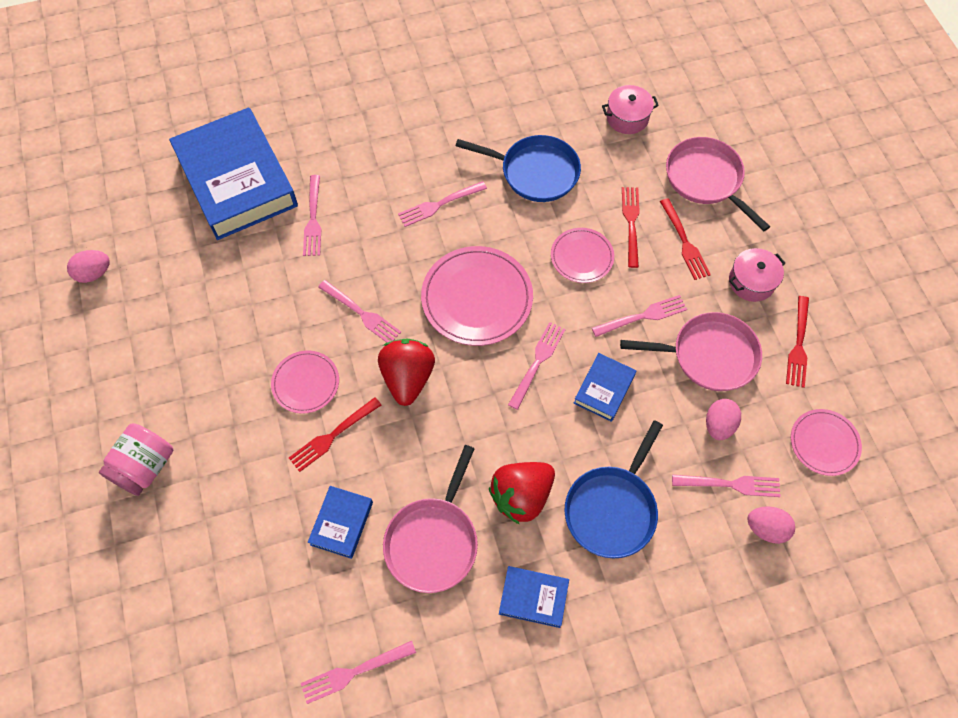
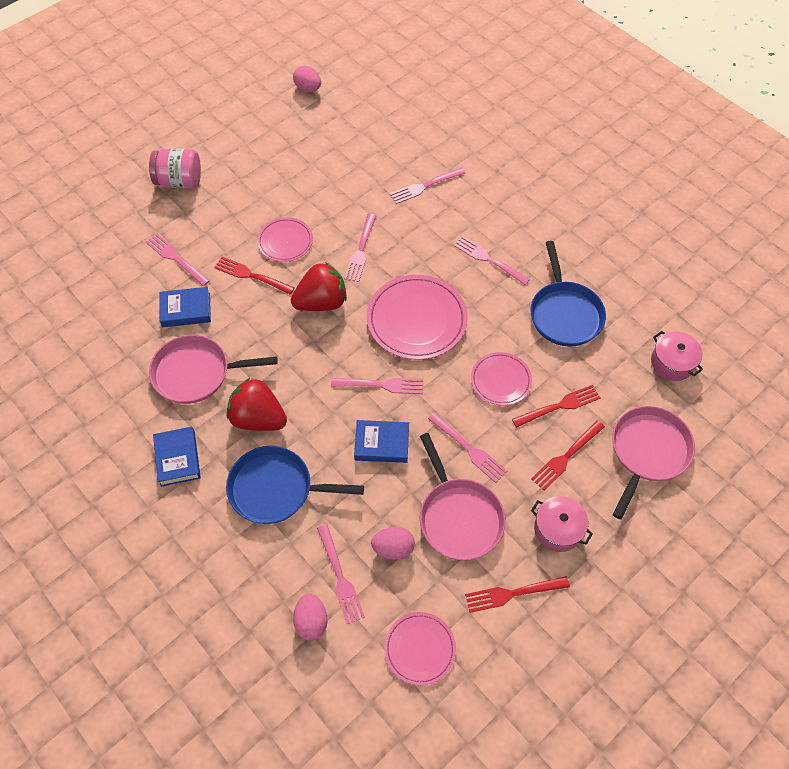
camera: 65 degrees right, 5 degrees down
(237, 180) = (430, 128): blue book -> none
(354, 672) = (80, 364): pink fork -> pink fork (176, 258)

